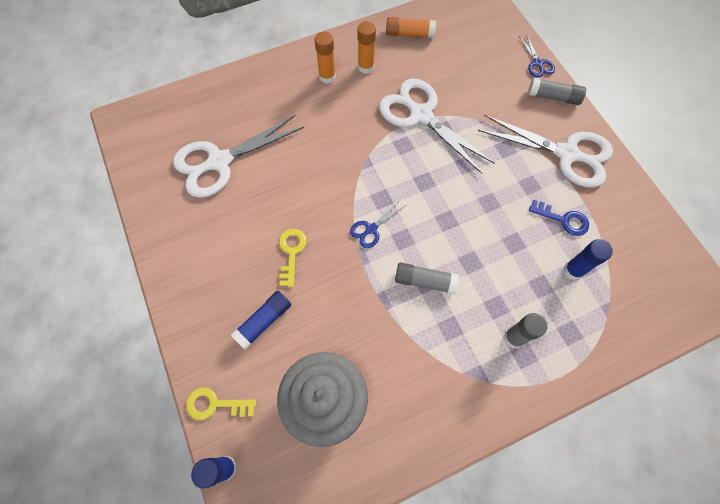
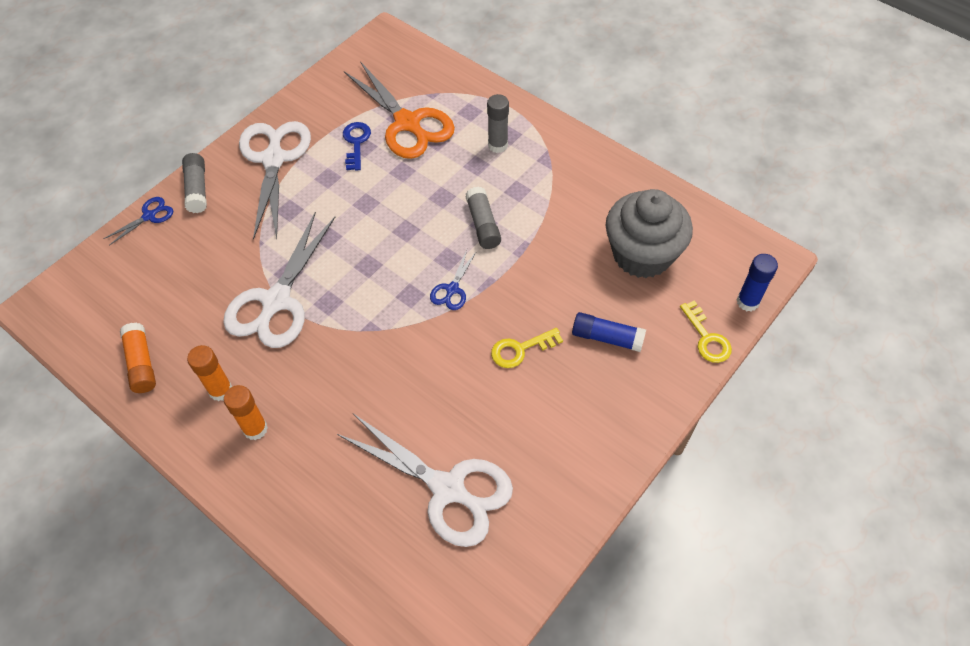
camera: 115 degrees left, 10 degrees down
(371, 229) = (452, 289): blue scissors -> blue scissors turned 90 degrees clockwise
(573, 270) = (408, 123): blue glue stick -> orange scissors

